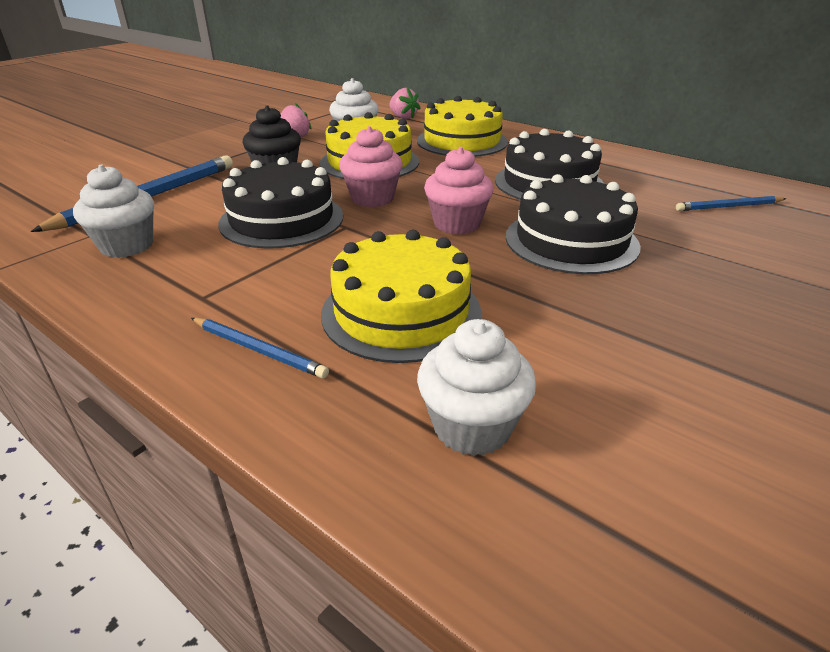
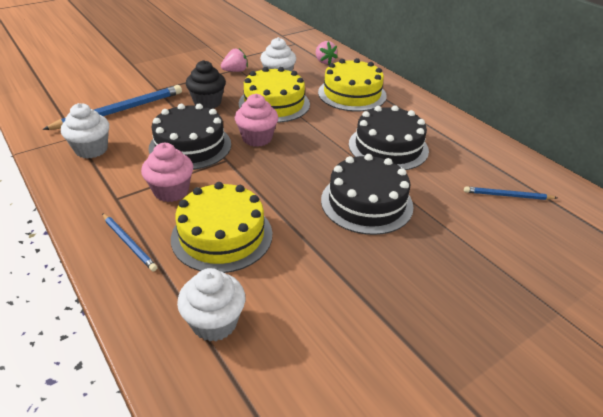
camera: 15 degrees right, 5 degrees up
(457, 224) = (299, 172): pink cupcake -> pink cupcake (171, 191)

